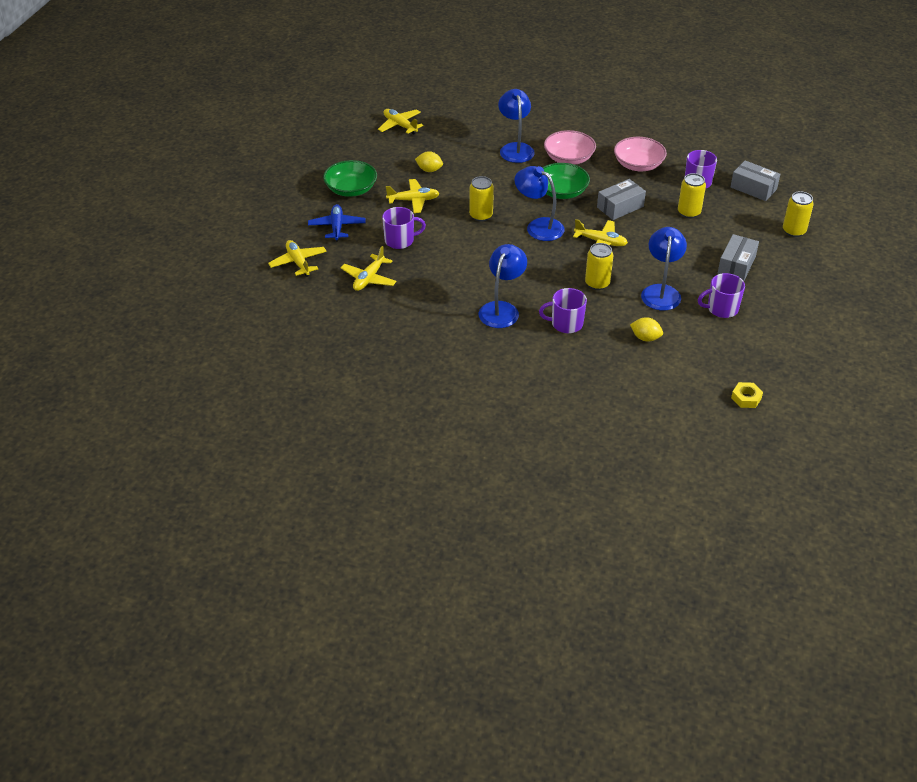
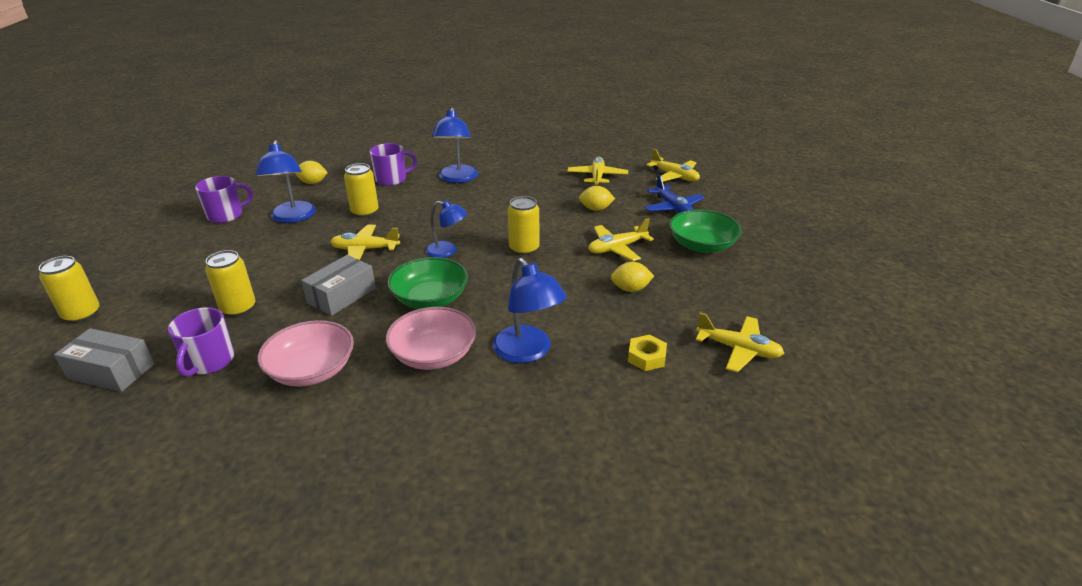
camera: 160 degrees right, 10 degrees down
(400, 240) = (596, 209): purple mug -> yellow lemon
(538, 226) = (447, 251): blue lamp -> blue lamp, size x0.65
(736, 265) = (191, 257): grey box -> none
(746, 398) = (225, 163): yellow nut -> yellow nut (646, 357)

